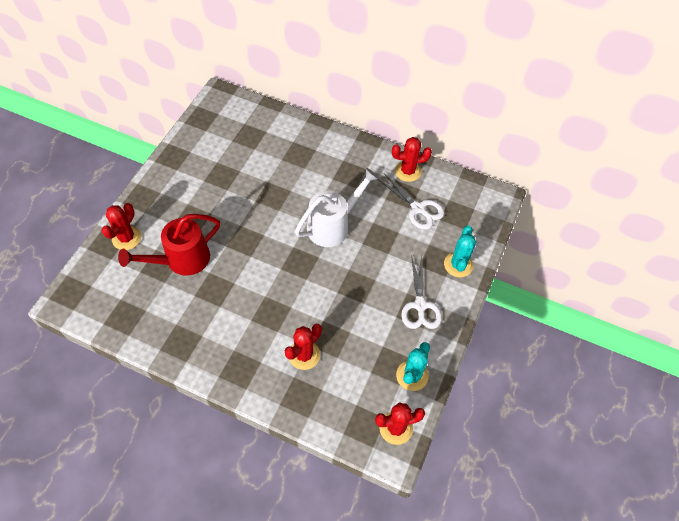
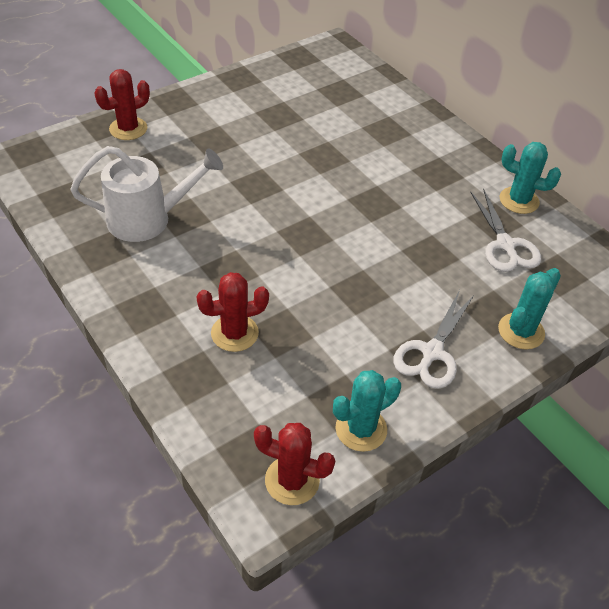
camera: 30 degrees right, 10 degrees down
(181, 260) = (168, 173): red watering can -> none
(333, 225) = (377, 215): white watering can -> white watering can (149, 219)
(408, 171) = (519, 200): red cactus -> turquoise cactus

